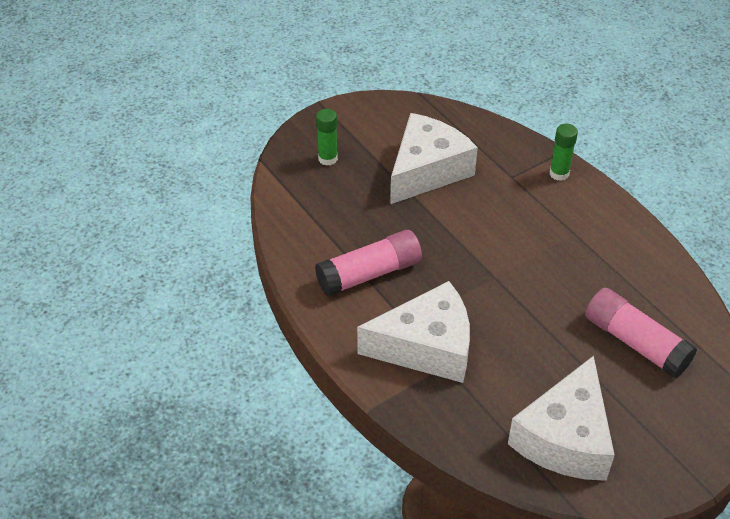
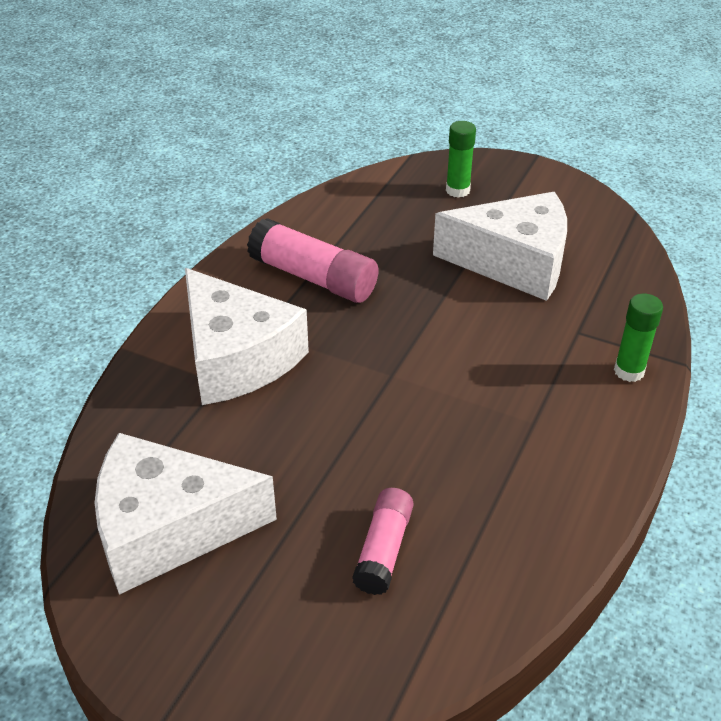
camera: 60 degrees right, 5 degrees down
(635, 342) = (383, 549): pink glue stick -> pink glue stick, size x0.62

